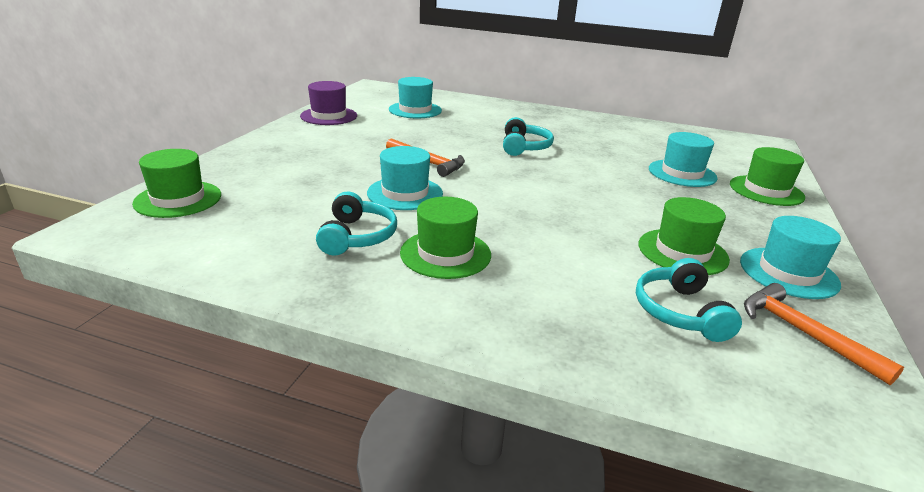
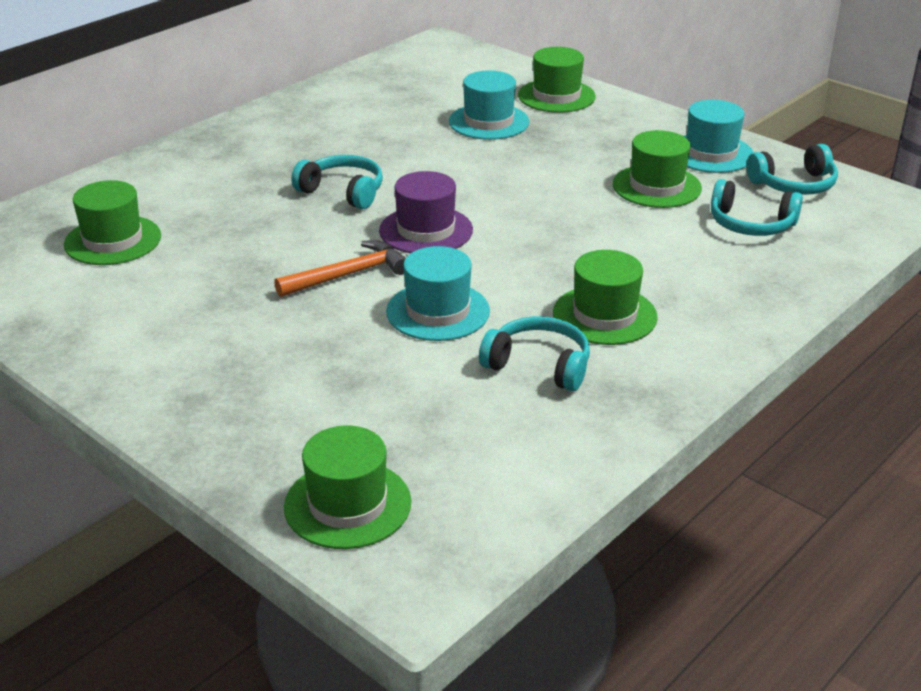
camera: 65 degrees left, 5 degrees up
(329, 116) = (70, 328): purple hat -> purple hat (426, 230)
(415, 110) = (113, 240): turquoise hat -> green hat
(803, 333) = (794, 185): orange hammer -> turquoise headphones

